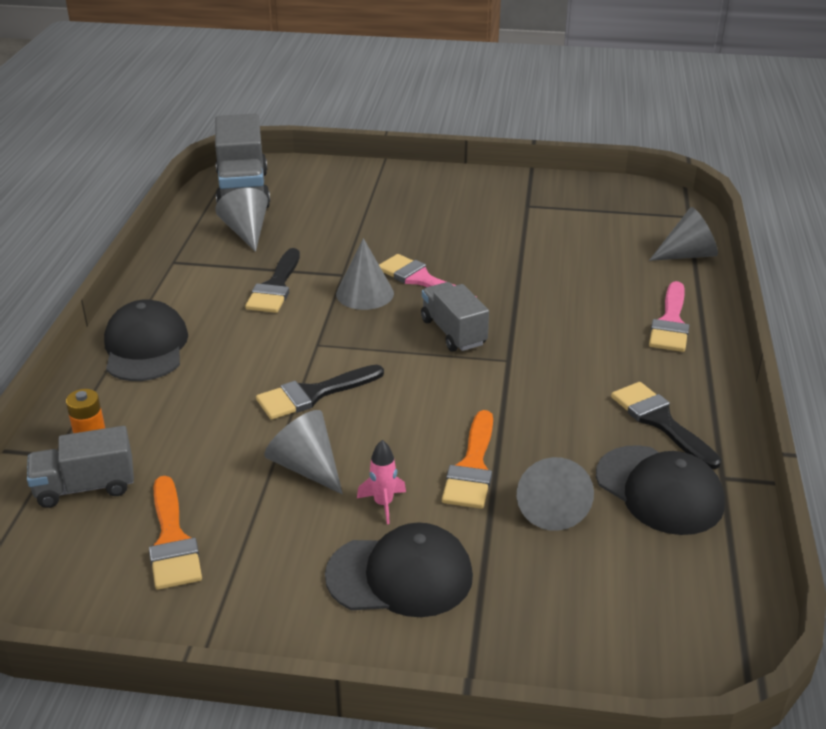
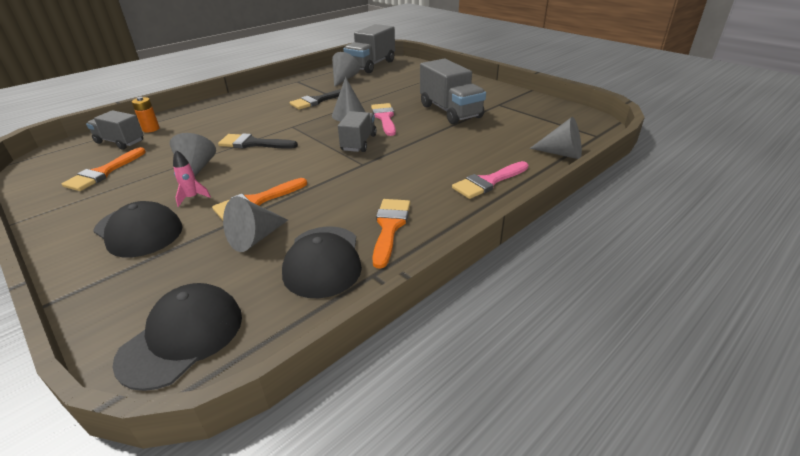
camera: 40 degrees right, 0 degrees up
(145, 347) = (231, 105): black cap -> black cap (182, 337)
(487, 238) = (450, 111): none -> grey truck
(660, 421) = (389, 227): black brush -> orange brush

